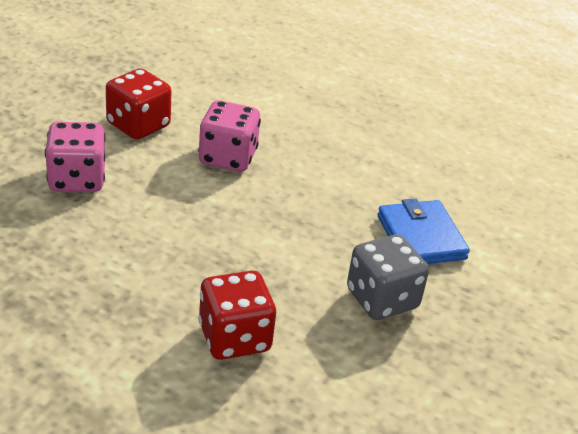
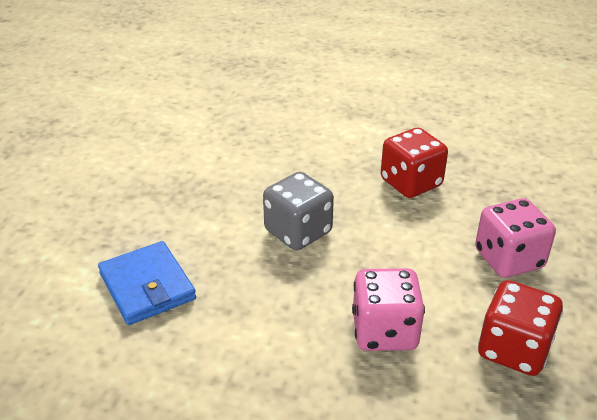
camera: 170 degrees right, 0 degrees up
(234, 338) = (291, 166): red dice -> red dice (411, 183)
(382, 299) = (183, 218): grey dice -> grey dice (298, 232)

